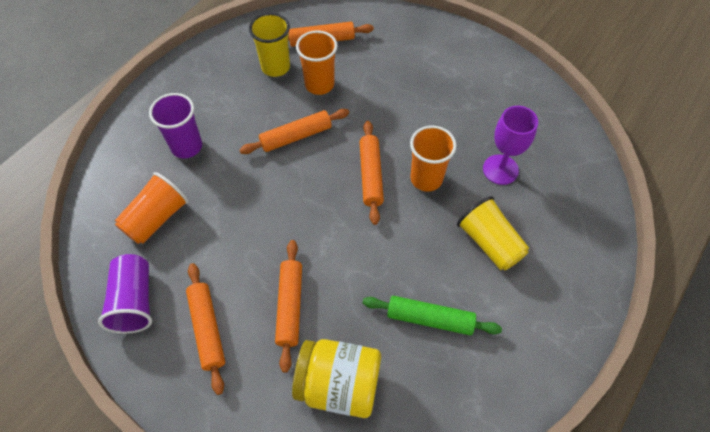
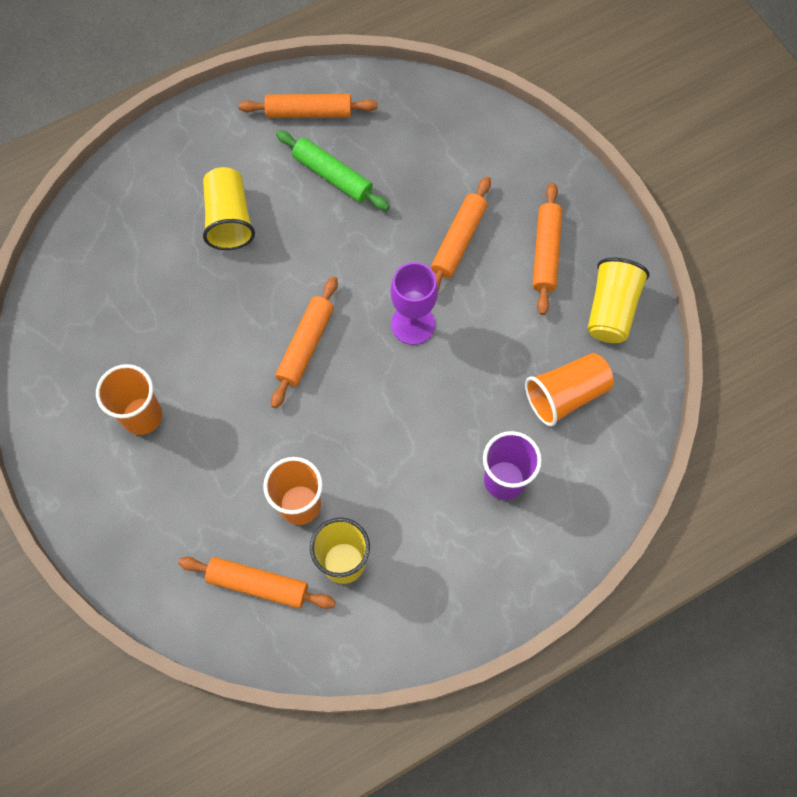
camera: 155 degrees left, 10 degrees up
(134, 301) = (611, 310): purple cup -> yellow cup
(296, 136) = (366, 436): orange rolling pin -> orange rolling pin (309, 112)
(339, 384) = (444, 157): yellow jar -> none
(426, 179) = (247, 315): orange cup -> orange cup (142, 416)
(500, 169) = (160, 290): purple goblet -> purple goblet (413, 324)

